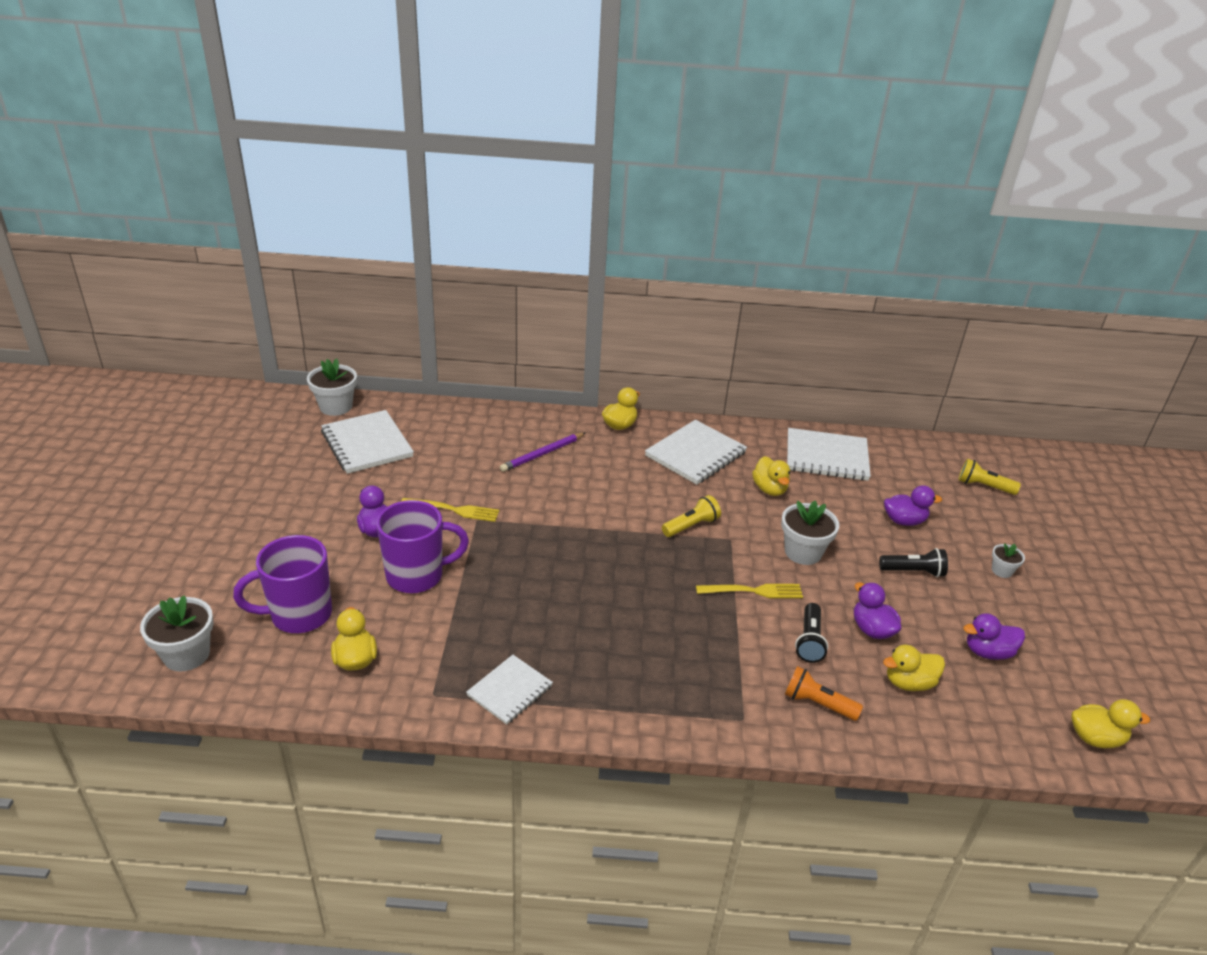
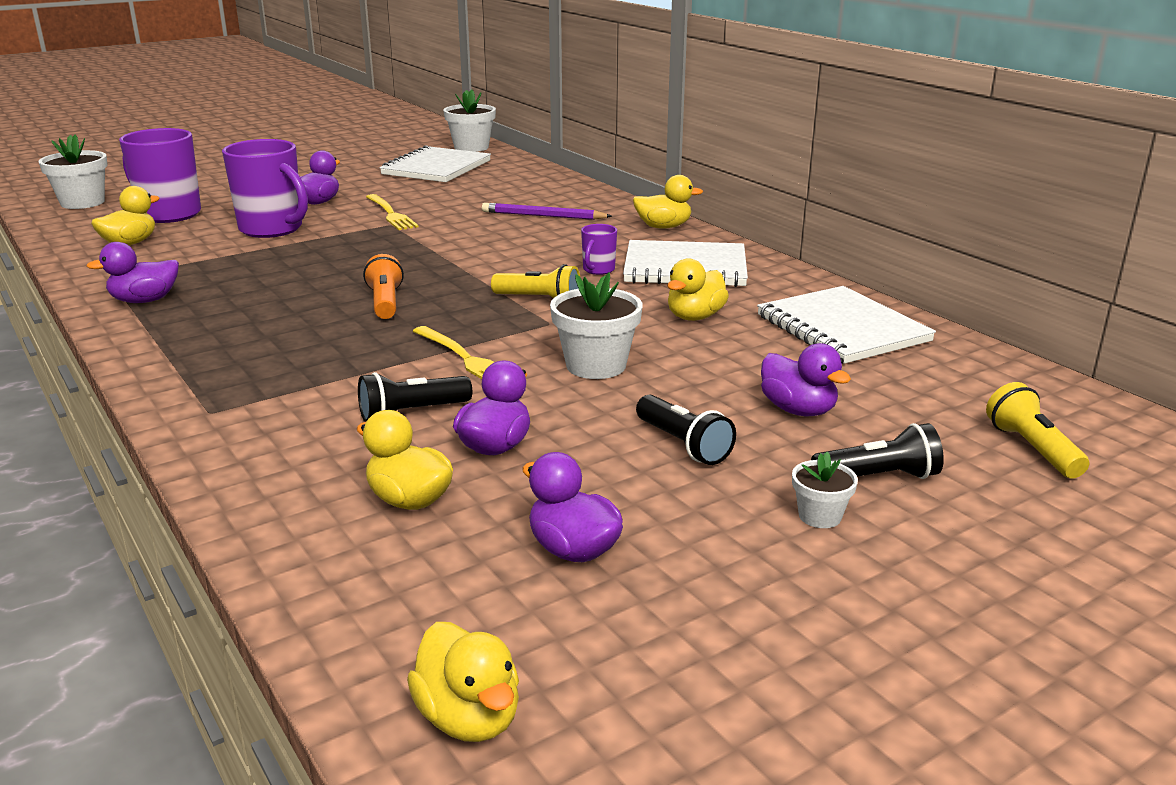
camera: 55 degrees right, 10 degrees down
(510, 691) = (145, 301): white notebook -> purple duck
(666, 483) = (598, 270): none -> purple mug
(817, 704) = (288, 448): orange flashlight -> orange flashlight (385, 303)
(980, 537) = (878, 477): none -> black flashlight

